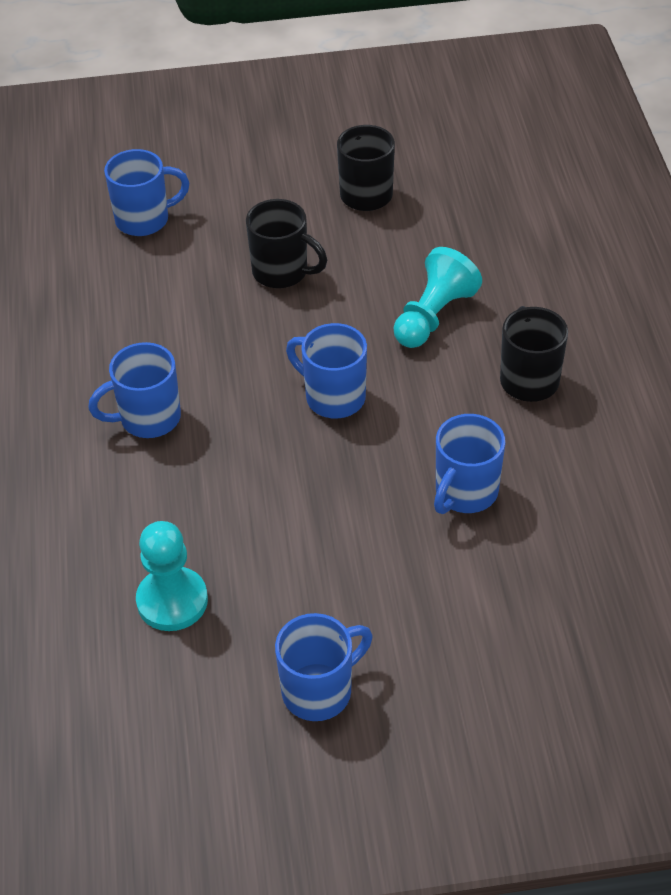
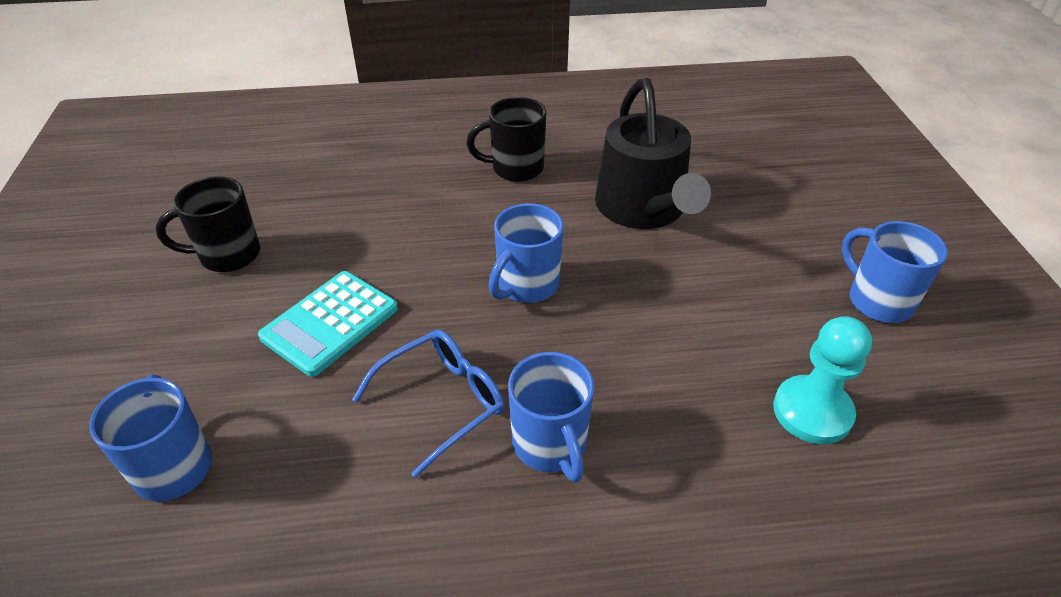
camera: 90 degrees left, 5 degrees down
(194, 351) = (442, 402): none -> blue glasses
(282, 272) = (330, 323): black mug -> turquoise calculator
(433, 316) = (427, 216): turquoise pawn -> none
(465, 493) = (643, 208): blue mug -> black watering can

